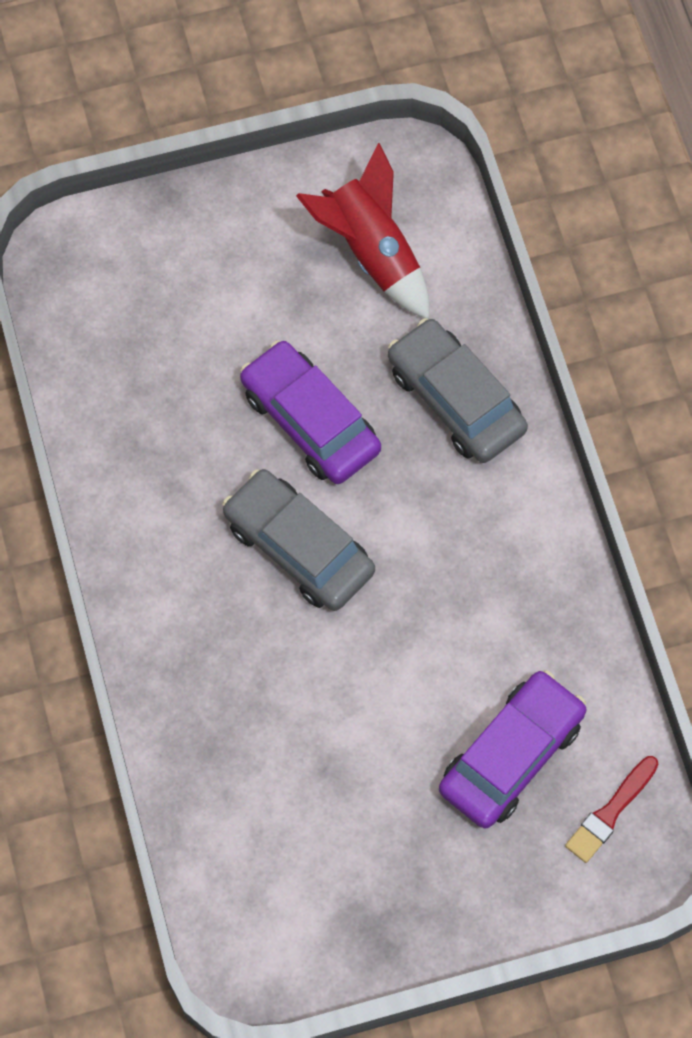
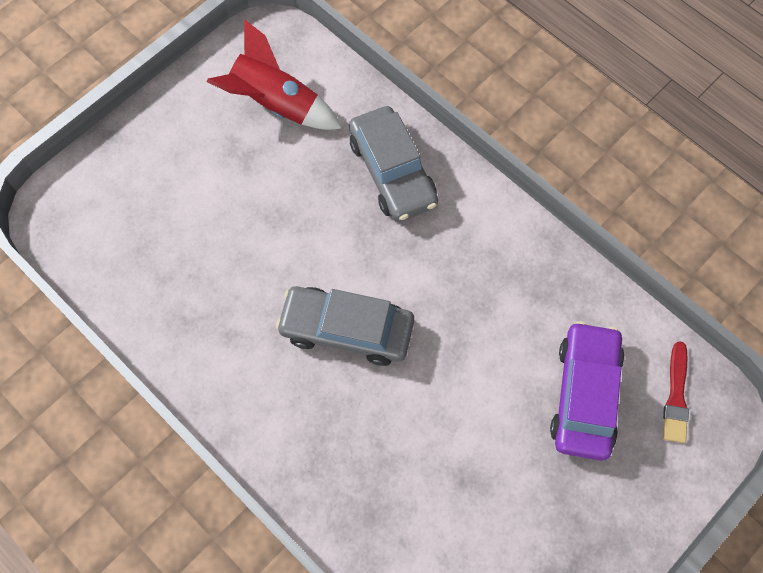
camera: 30 degrees left, 0 degrees up
(310, 421) = (301, 237): purple car -> none
(456, 399) = (392, 172): grey car -> grey car turned 135 degrees counterclockwise

